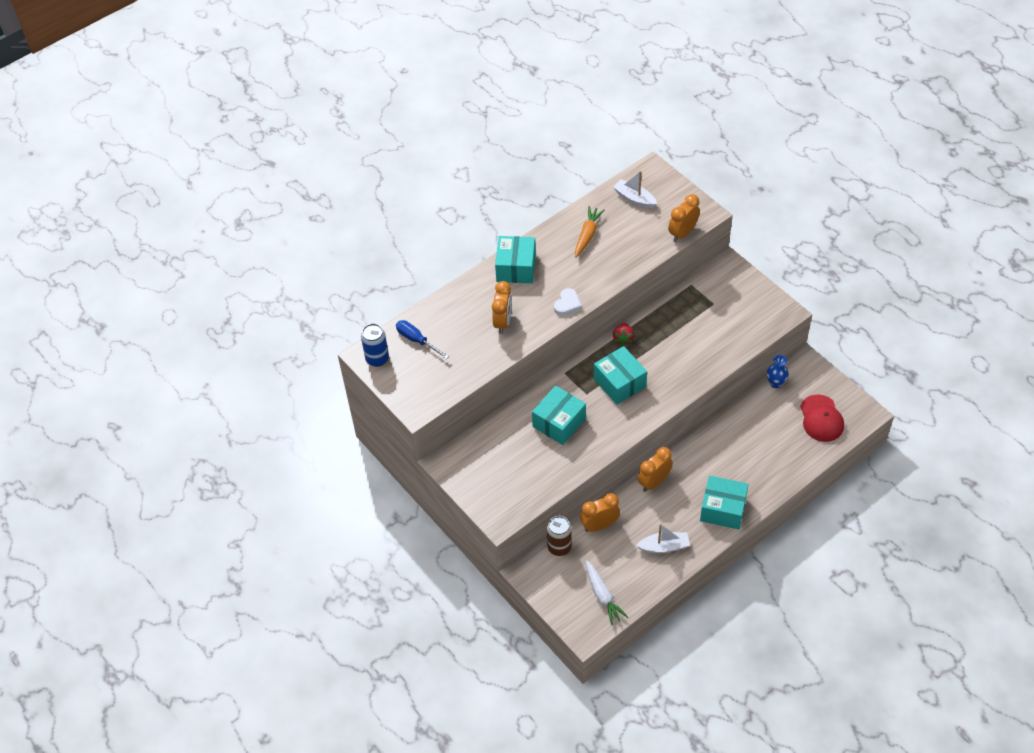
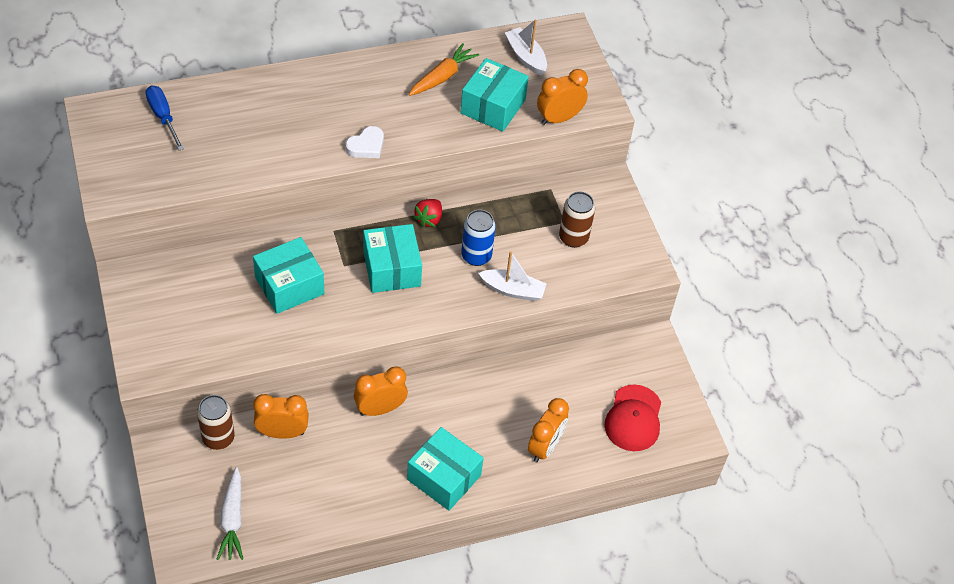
camera: 15 degrees right, 0 degrees up
(377, 359) = (104, 120): blue can -> blue can (476, 256)
(503, 322) = (277, 136): orange clock -> orange clock (545, 447)
(516, 268) = (333, 81): turquoise box -> turquoise box (493, 106)
(664, 546) = (344, 492): white boat -> white boat (512, 290)
(726, 312) = (573, 238): none -> brown can
(775, 383) = (601, 352): blue vase -> none

